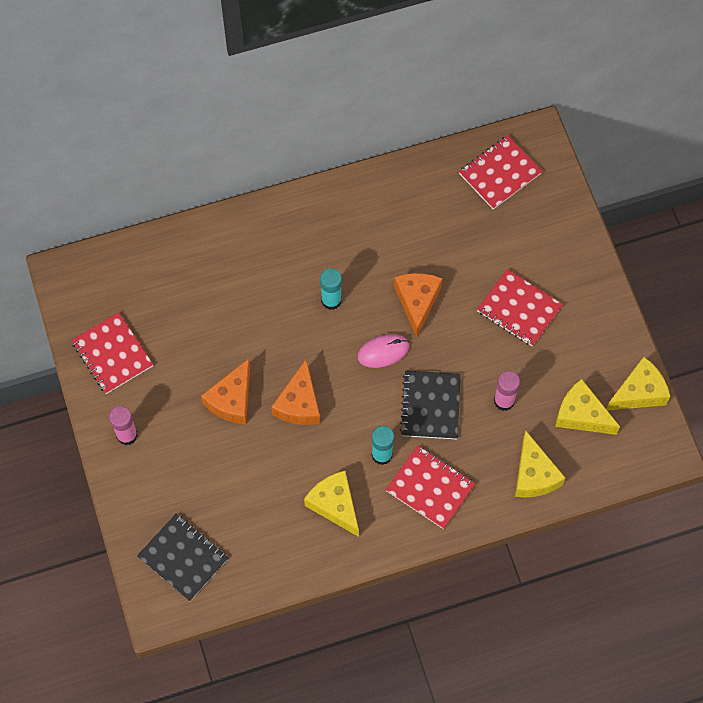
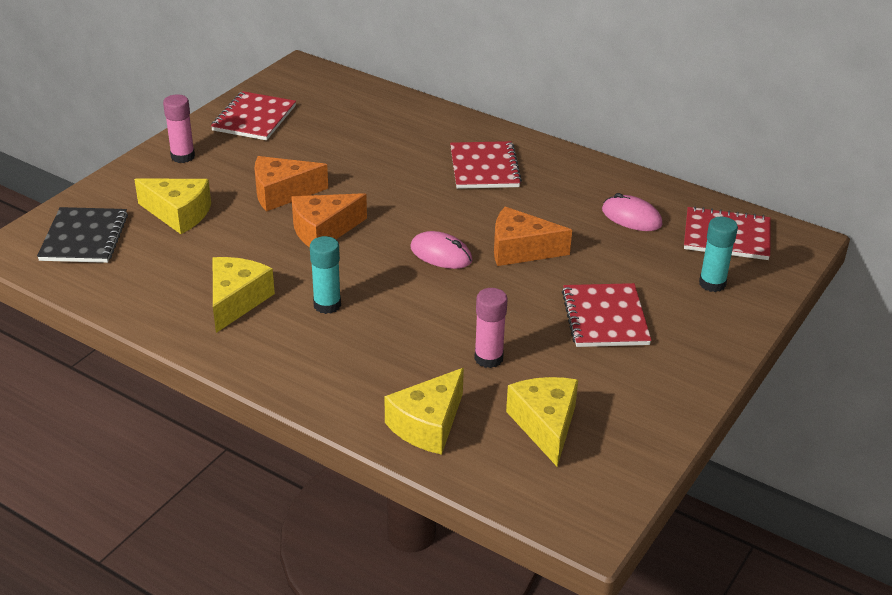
camera: 50 degrees right, 30 degrees down
(331, 300) = (453, 201): turquoise glue stick -> turquoise glue stick (712, 284)
(417, 302) = (521, 250): orange cheese -> orange cheese turned 135 degrees counterclockwise
(430, 406) = (420, 311): black notebook -> none
(430, 488) = (325, 355): red notebook -> red notebook (484, 167)
(437, 210) = (631, 217): none -> pink mouse
(638, 392) = (632, 458): yellow cheese -> yellow cheese (178, 214)

